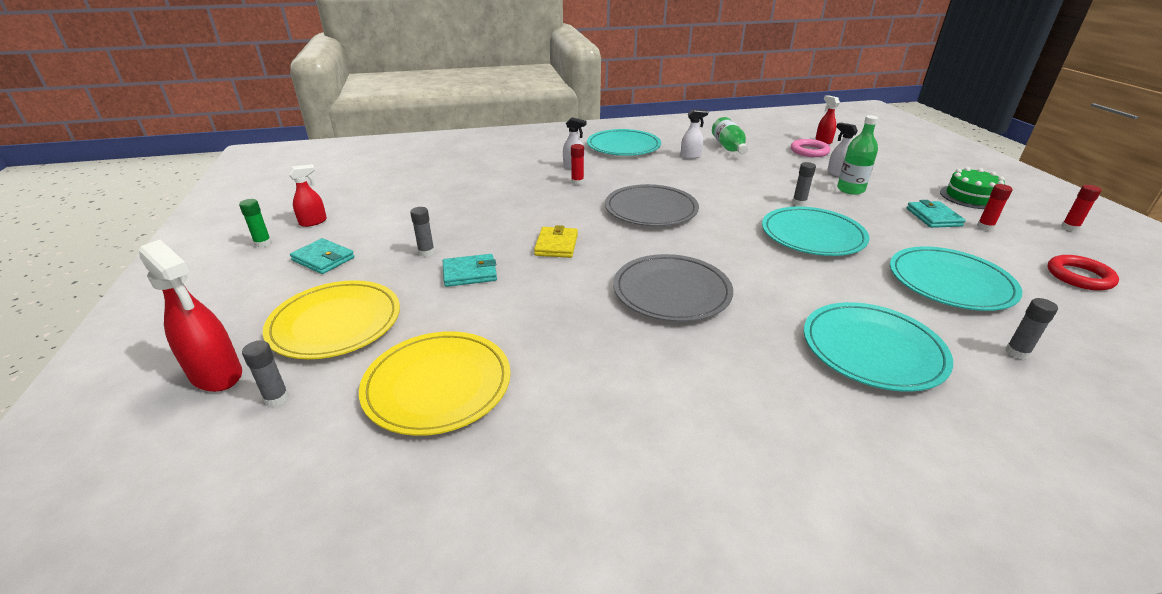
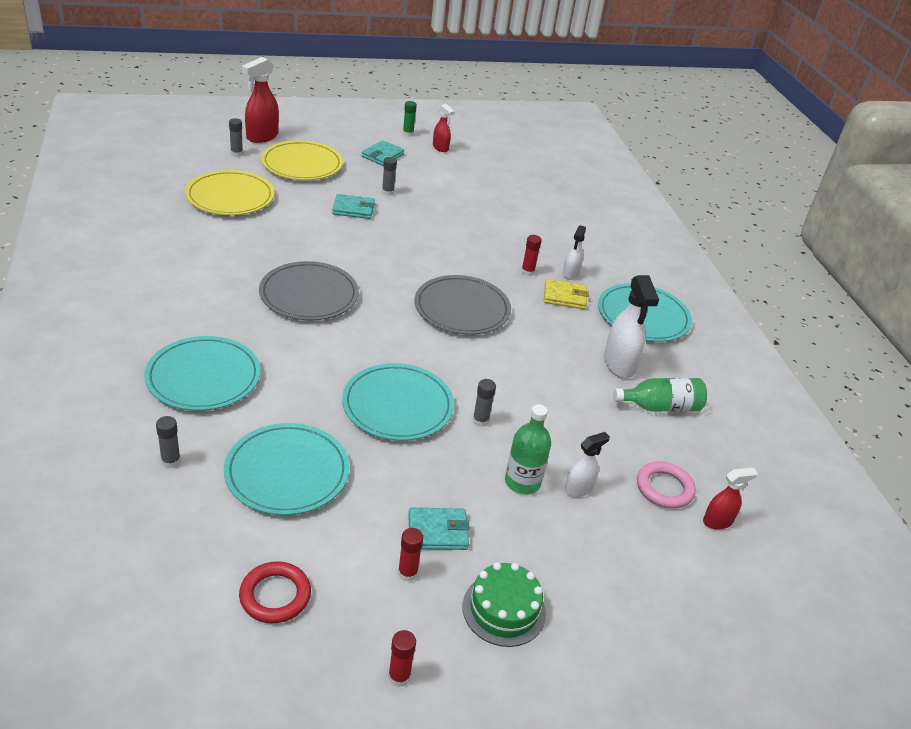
camera: 85 degrees right, 5 degrees up
(470, 273) = (353, 209): turquoise wallet -> turquoise wallet turned 75 degrees counterclockwise
(556, 245) = (393, 248): yellow wallet -> yellow wallet (565, 297)
(691, 156) = (619, 365): white spray bottle -> white spray bottle, size x1.71

